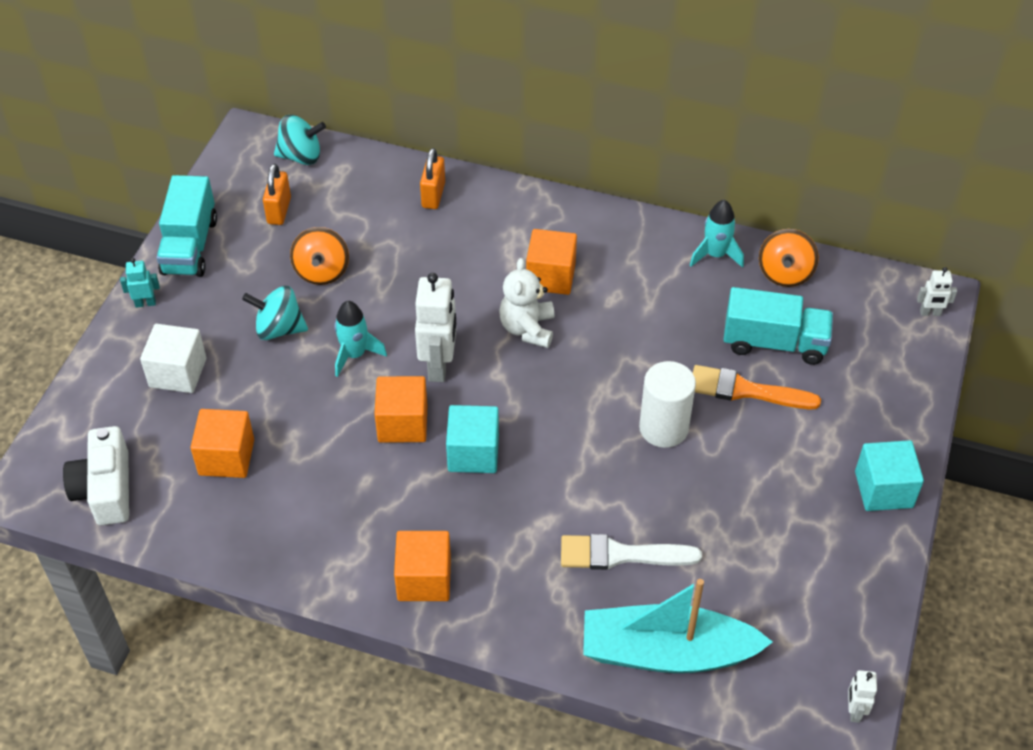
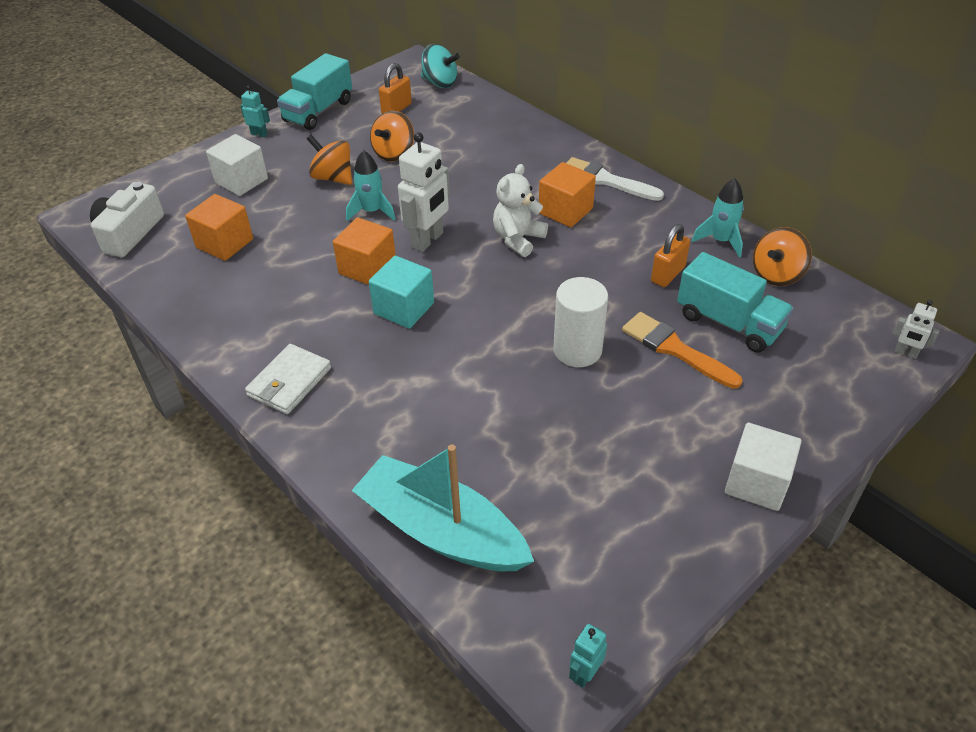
camera: 30 degrees right, 5 degrees down
(279, 329) = (333, 178): turquoise spinning top -> orange spinning top
(424, 579) = (289, 382): orange cube -> white wallet
(433, 195) = (516, 132): orange padlock -> orange padlock (668, 274)
(620, 555) = (463, 432): white brush -> white brush (605, 180)
(854, 711) = (585, 673): white robot -> turquoise robot
(883, 489) = (756, 482): turquoise cube -> white cube

